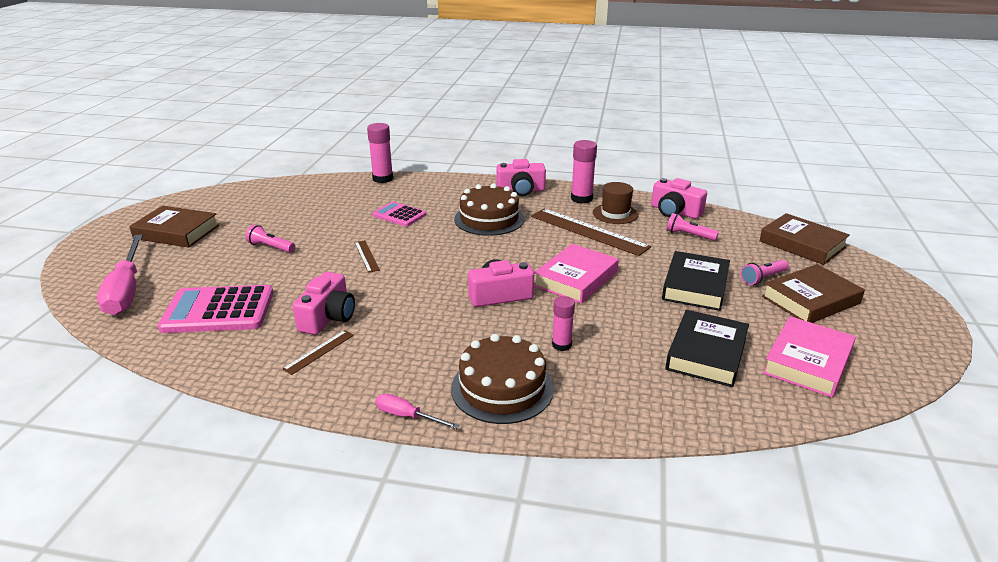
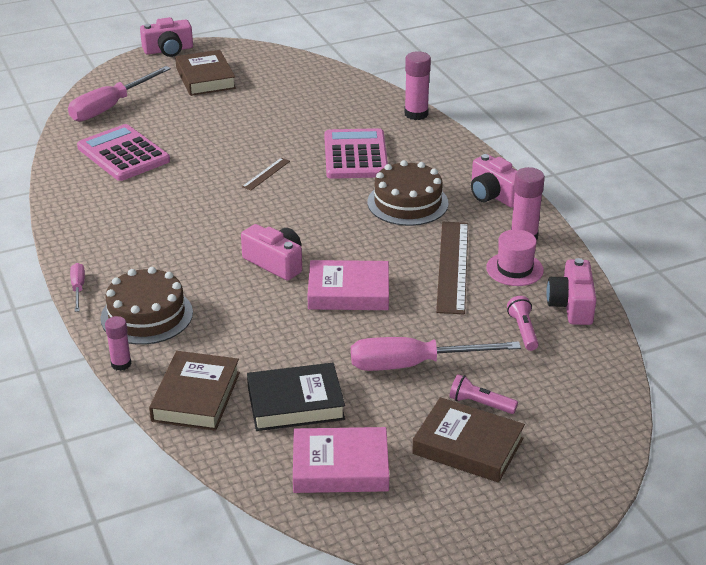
camera: 55 degrees right, 5 degrees up
(271, 247) = (229, 127): pink flashlight -> none
(319, 352) = (116, 218): brown ruler -> none
(328, 317) = (161, 201): pink camera -> pink camera (168, 50)
(399, 215) = (355, 155): pink calculator -> pink calculator, size x1.69
(561, 345) = (232, 322): pink glue stick -> pink glue stick (121, 364)
(615, 214) = (514, 269): brown hat -> pink hat
(695, 286) = (413, 364): black book -> pink screwdriver
(802, 244) = (600, 414): brown book -> brown book (196, 397)

